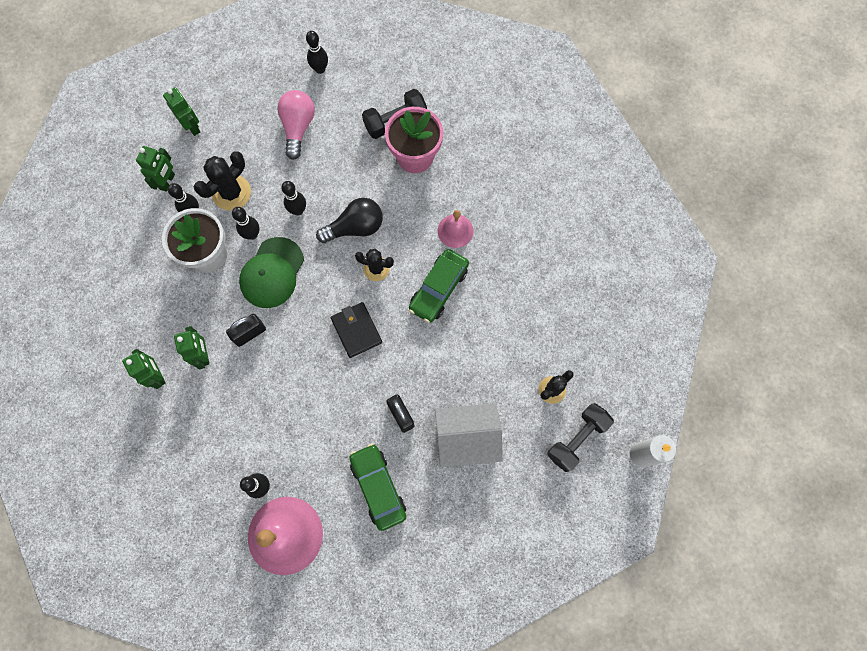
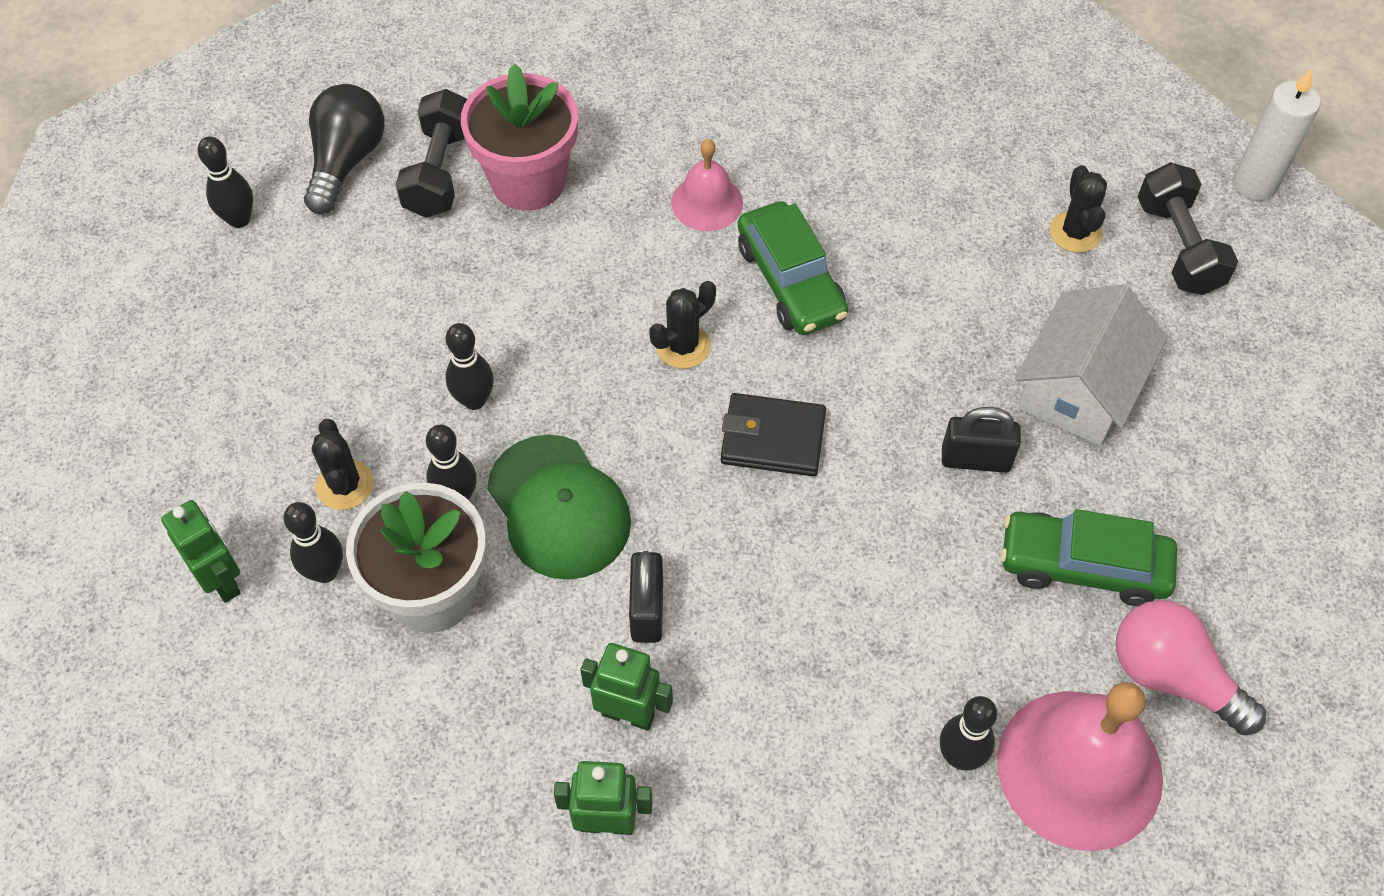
camera: 55 degrees left, 15 degrees down
(192, 127) = (151, 475): green robot -> none
(231, 193) = (345, 485): black cactus -> black cactus, size x0.65
(298, 128) = (317, 312): pink light bulb -> pink light bulb (1172, 677)
(355, 228) = (582, 334): black light bulb -> black light bulb (346, 161)

